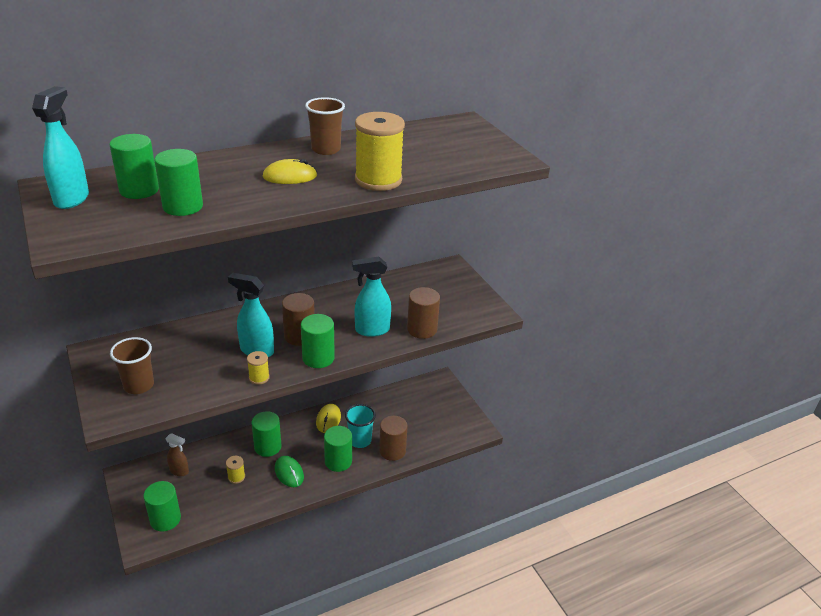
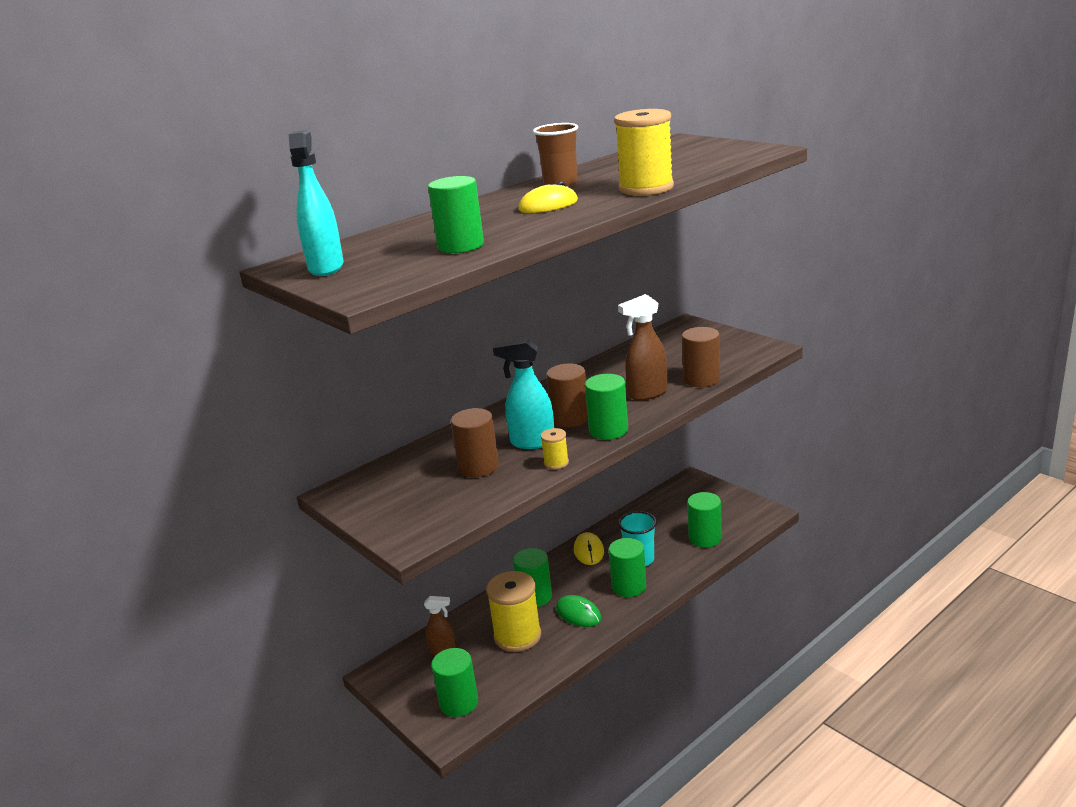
camera: 10 degrees left, 10 degrees down
(139, 190) = (394, 247): green cylinder -> green cylinder (705, 538)
(139, 385) = (419, 506): brown cup -> none
(236, 477) = (517, 636): yellow spool -> yellow spool, size x2.15
(371, 330) = (647, 394): turquoise spray bottle -> brown spray bottle
(392, 451) = (684, 559): brown cylinder -> brown cylinder (478, 467)

